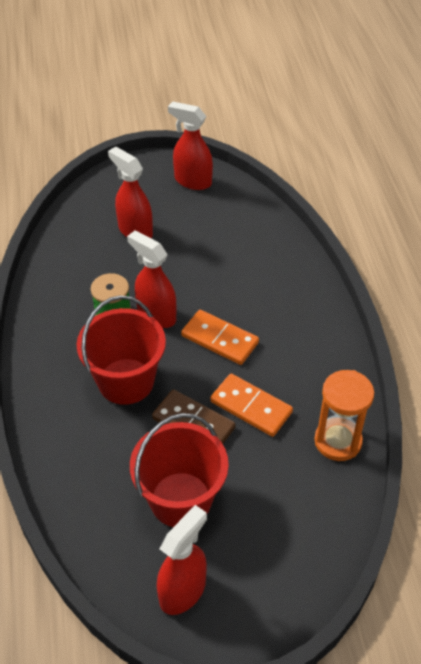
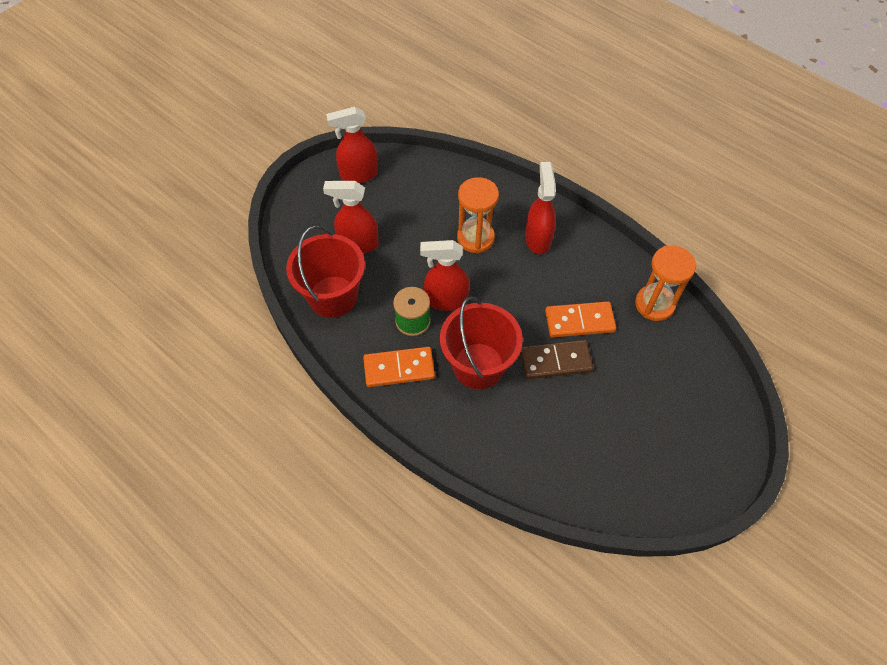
camera: 40 degrees left, 10 degrees up
(180, 499) = (603, 421): red bucket -> red bucket (333, 296)
(183, 591) = (668, 479): red spray bottle -> red spray bottle (538, 238)
(219, 339) = (509, 287): orange domino -> orange domino (399, 368)
(234, 284) = (475, 238): none -> orange hourglass

